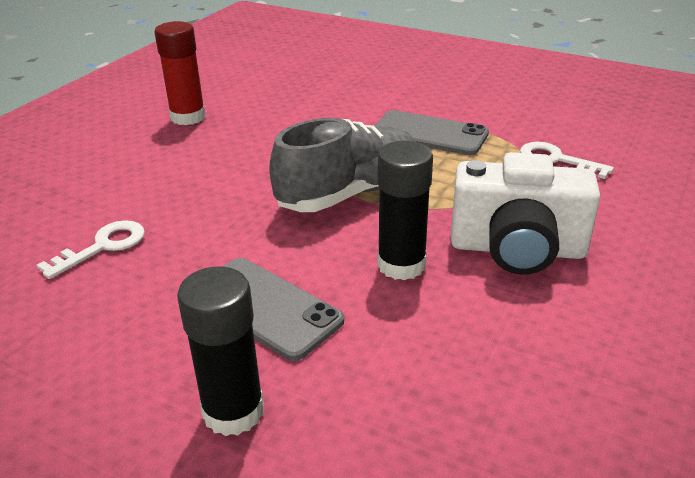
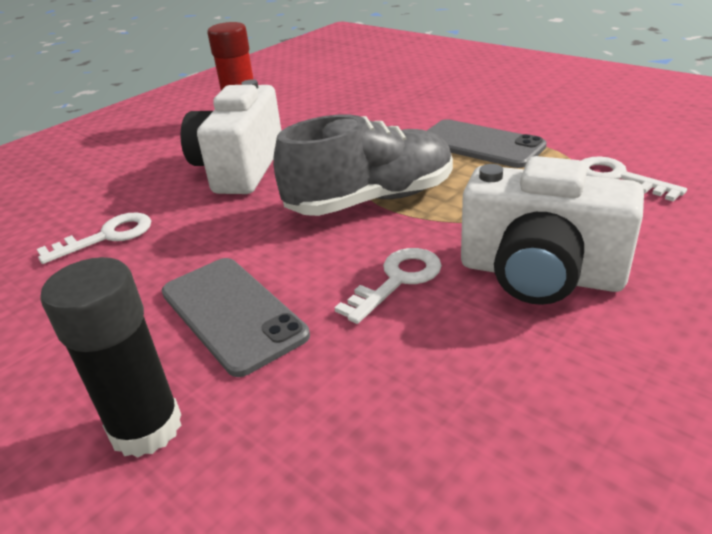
camera: 15 degrees right, 0 degrees up
(207, 169) = (240, 168): none -> white camera
(401, 265) = (397, 280): black glue stick -> white key

